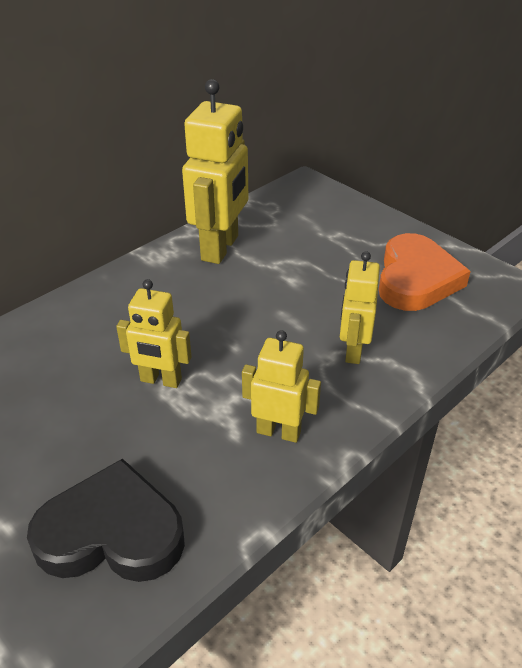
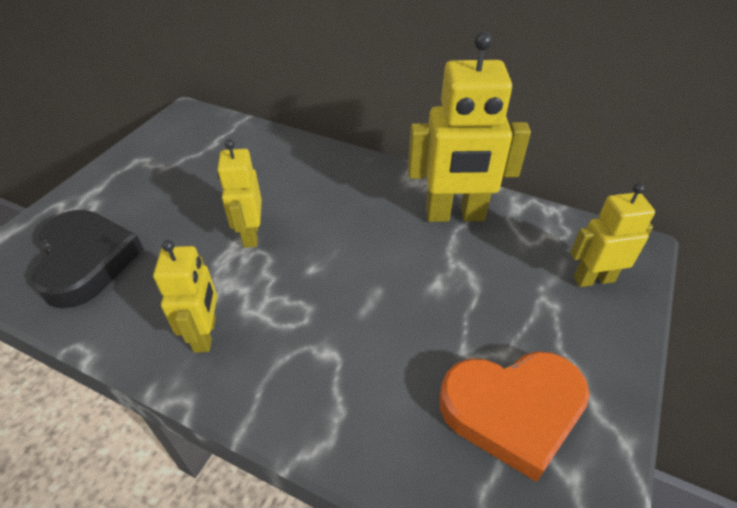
camera: 70 degrees right, 5 degrees up
(353, 350) = (342, 370): yellow robot -> yellow robot (593, 279)

